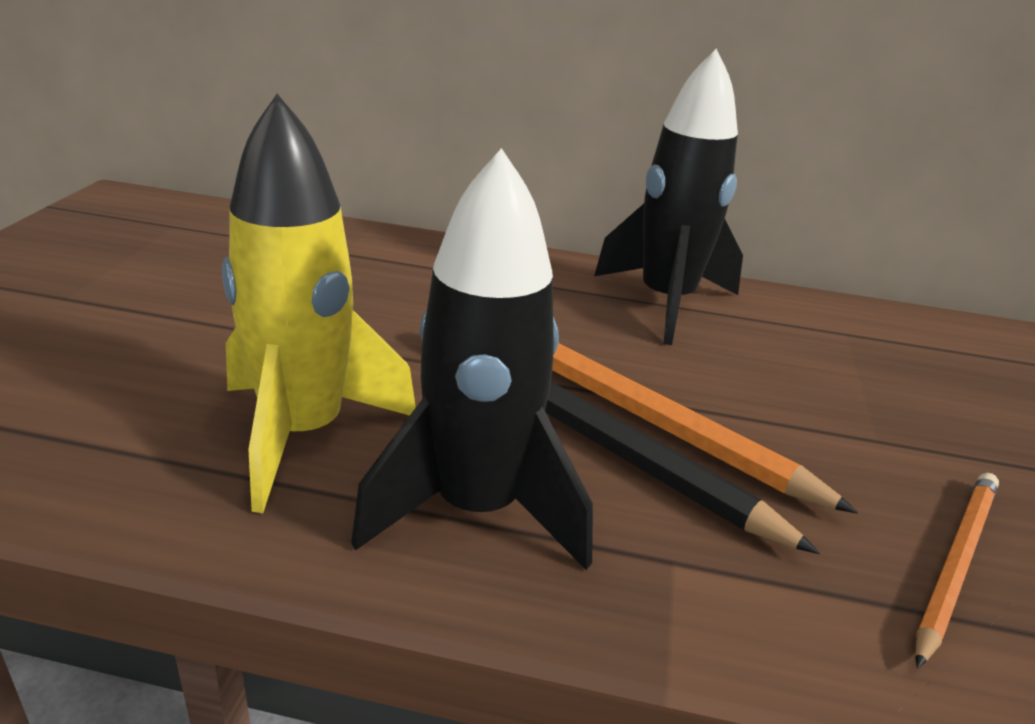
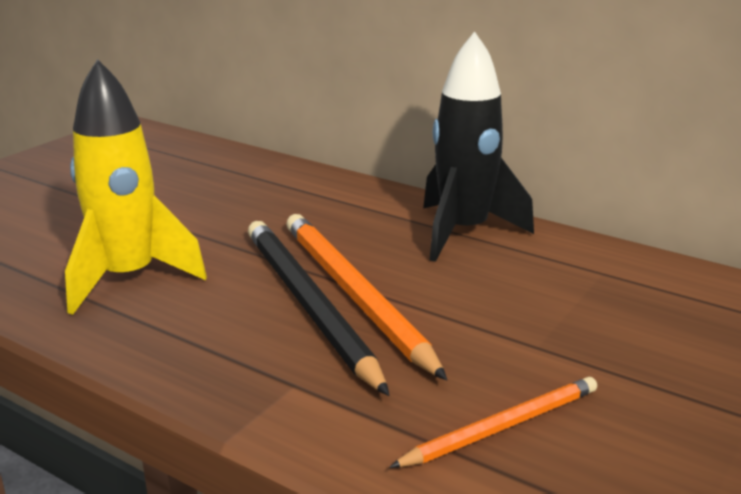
camera: 25 degrees right, 5 degrees down
(477, 510) = (195, 335): black rocket -> none

